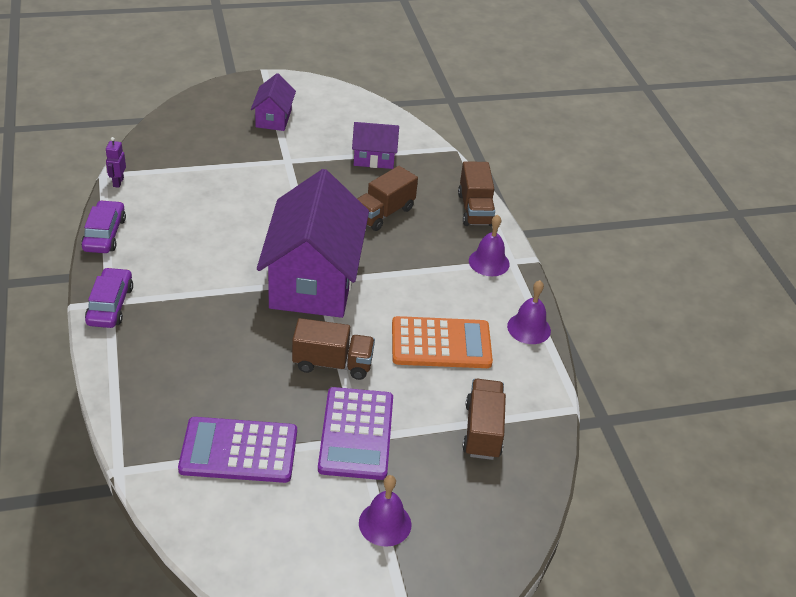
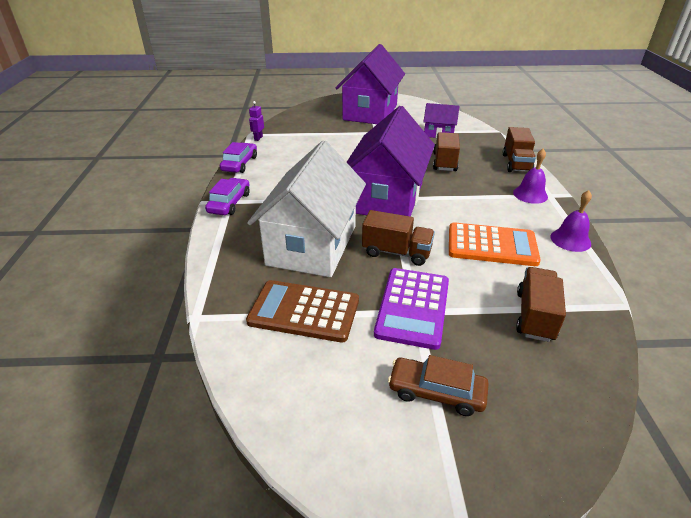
camera: 15 degrees right, 5 degrees down
(232, 362) = (312, 245): none -> white house
(239, 451) = (304, 311): purple calculator -> brown calculator
(273, 118) = (370, 112): purple house -> purple house, size x2.11
(383, 213) = (444, 162): brown truck -> brown truck turned 135 degrees clockwise
(385, 523) = (436, 392): purple bell -> brown car

